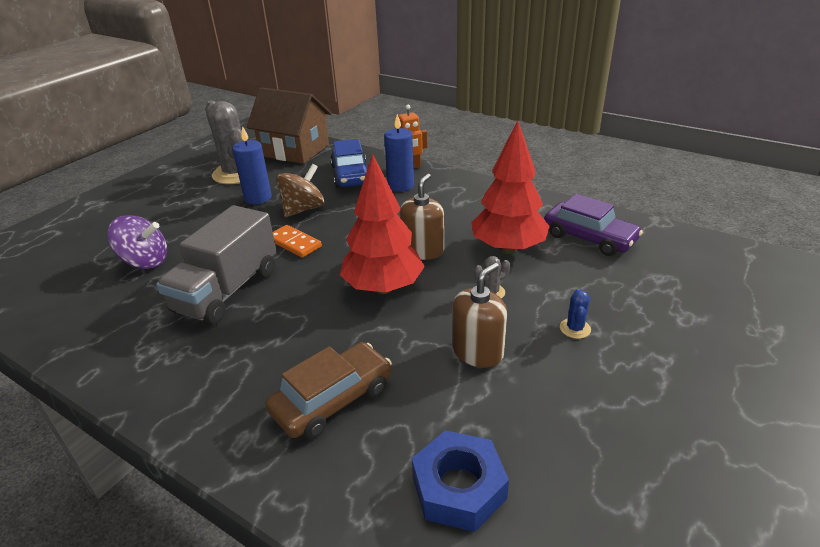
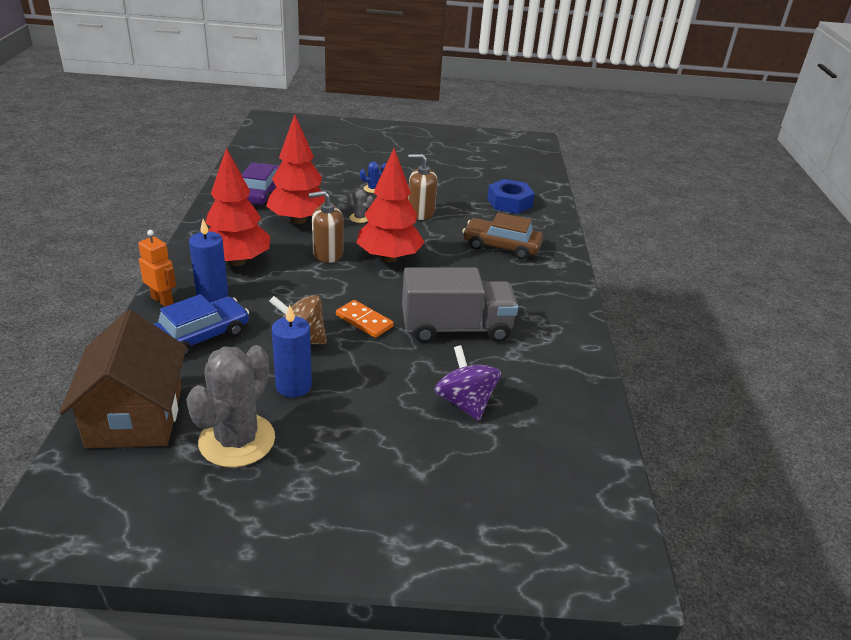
camera: 125 degrees left, 0 degrees up
(294, 243) = (364, 321): orange domino -> orange domino turned 60 degrees counterclockwise
(444, 202) = (237, 261): none -> red tree

